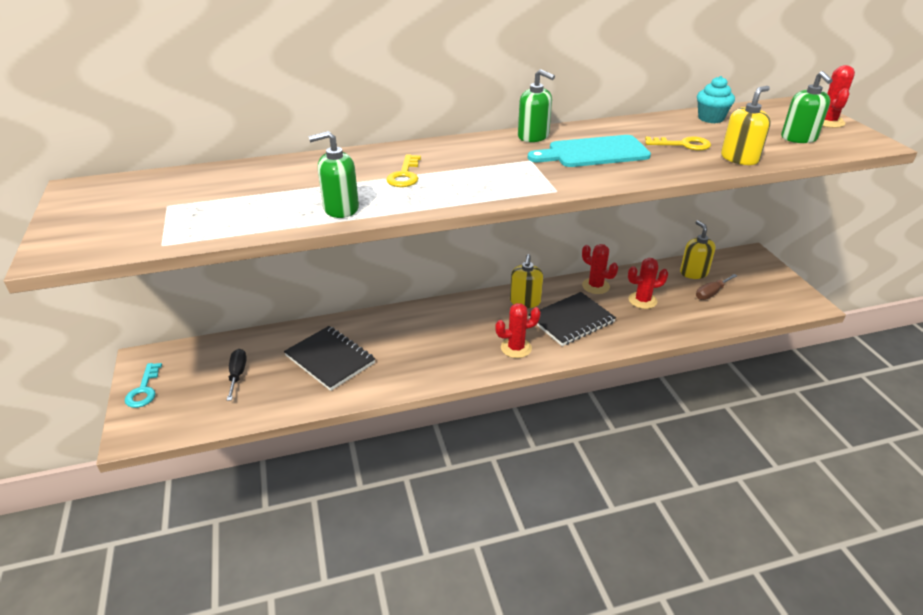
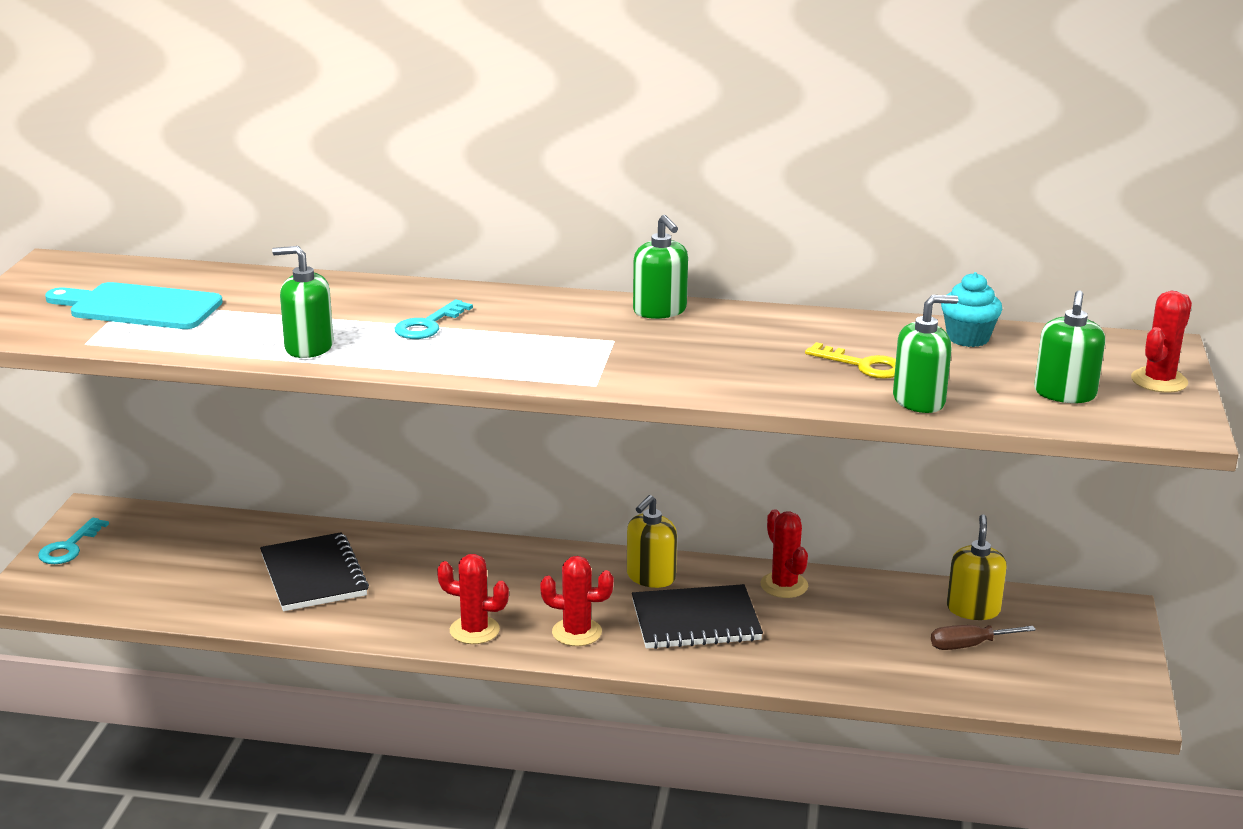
camera: 25 degrees right, 10 degrees down
(237, 374) = (187, 560): black screwdriver -> none
(405, 175) = (428, 325): yellow key -> turquoise key
(593, 152) = (714, 349): turquoise cutting board -> turquoise cutting board (139, 307)
(642, 300) = (839, 625): red cactus -> red cactus (474, 630)
(739, 158) = (919, 401): yellow soap dispenser -> green soap dispenser

